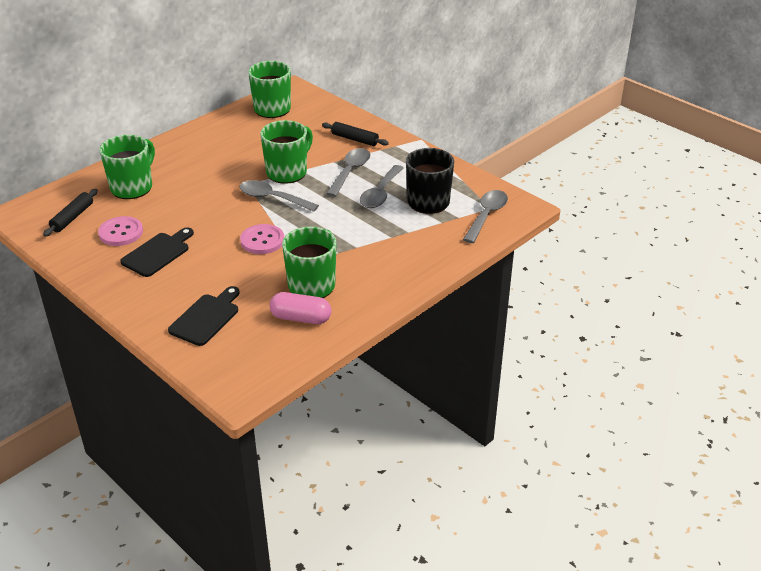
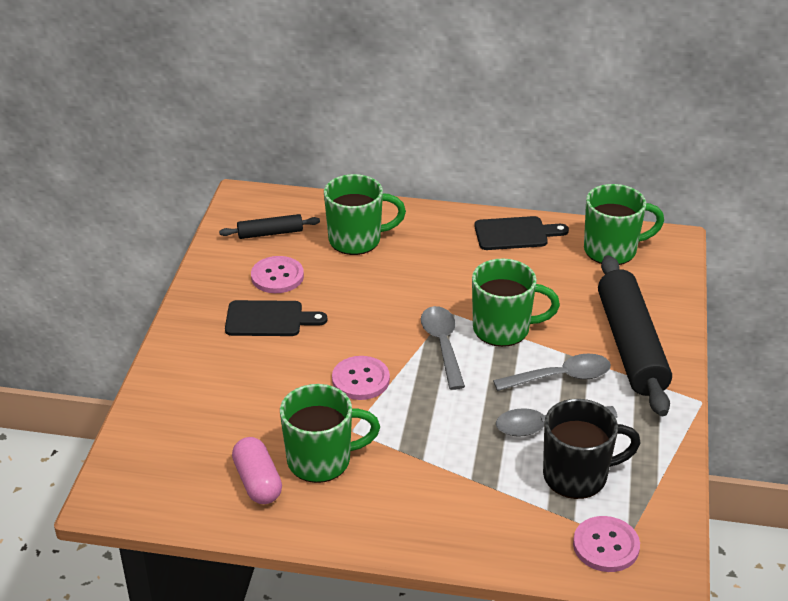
camera: 55 degrees right, 0 degrees up
(206, 318) = (199, 411): black cutting board -> black cutting board (515, 234)
(354, 139) = (630, 345): black rolling pin -> black rolling pin, size x2.10
(486, 215) = (606, 546): grey spoon -> pink button

